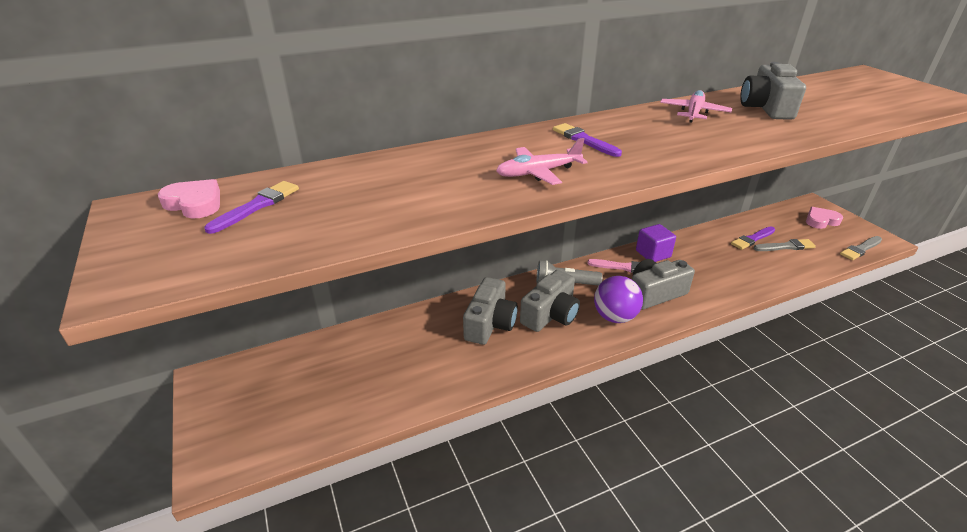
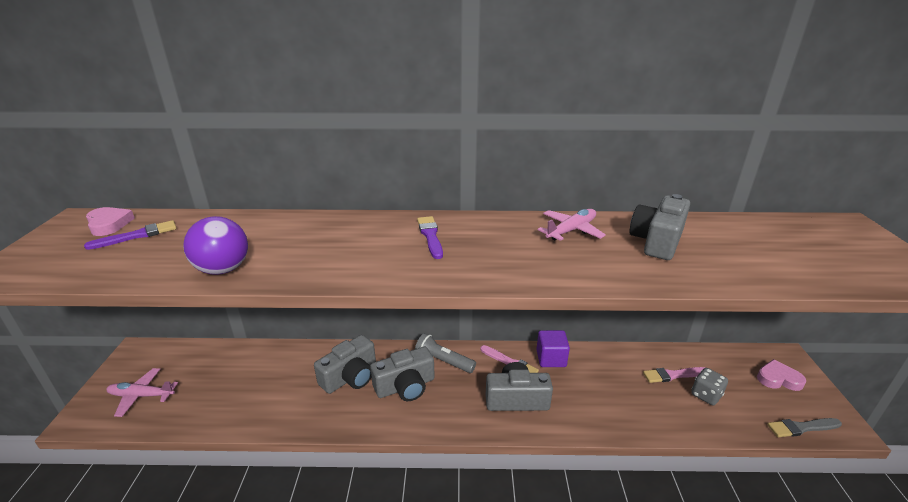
camera: 25 degrees right, 5 degrees down
(538, 172) = (351, 257): pink plane -> pink plane (142, 396)
(614, 317) = (458, 408): purple ball -> purple ball (223, 269)
(752, 239) = (673, 375): purple brush -> pink brush
(786, 246) = (706, 395): grey brush -> grey dice

